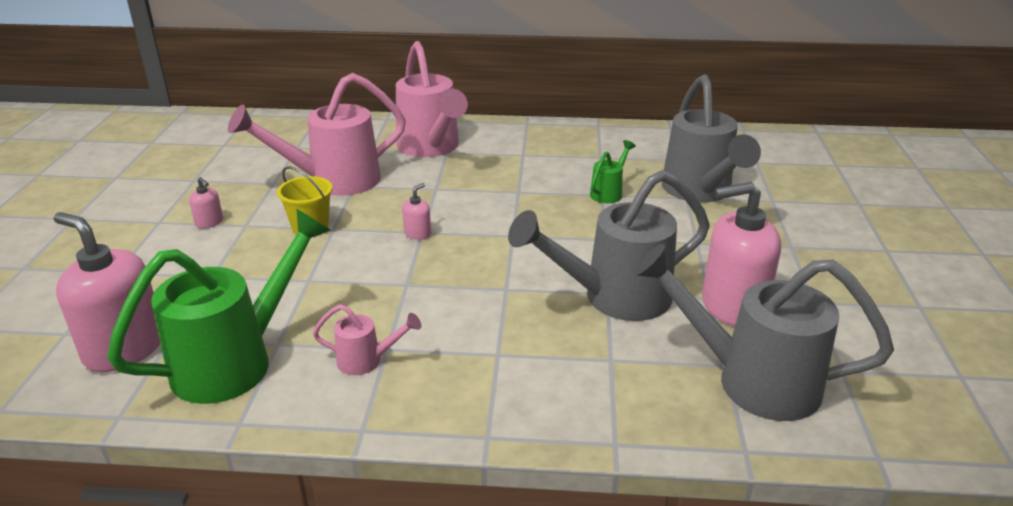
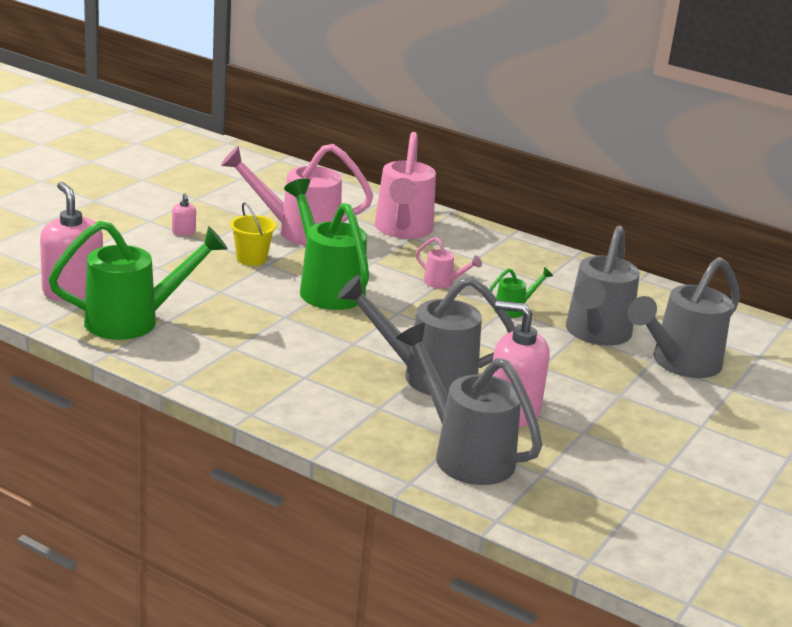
camera: 25 degrees right, 5 degrees down
(367, 361) = (215, 350): pink watering can -> pink watering can (443, 283)
(417, 233) = (326, 288): pink soap dispenser -> green watering can
(793, 195) = (678, 364): none -> grey watering can

